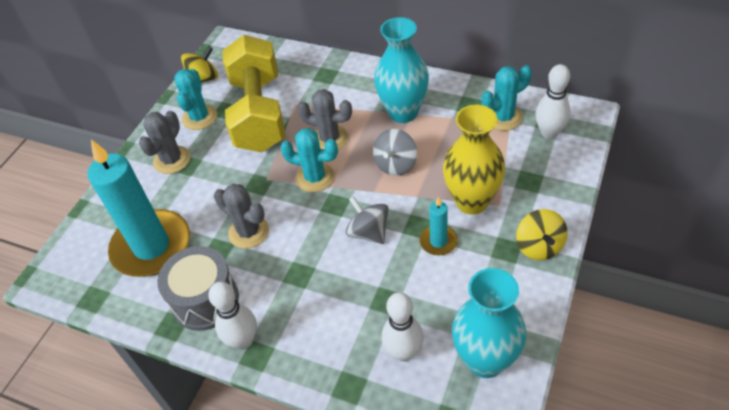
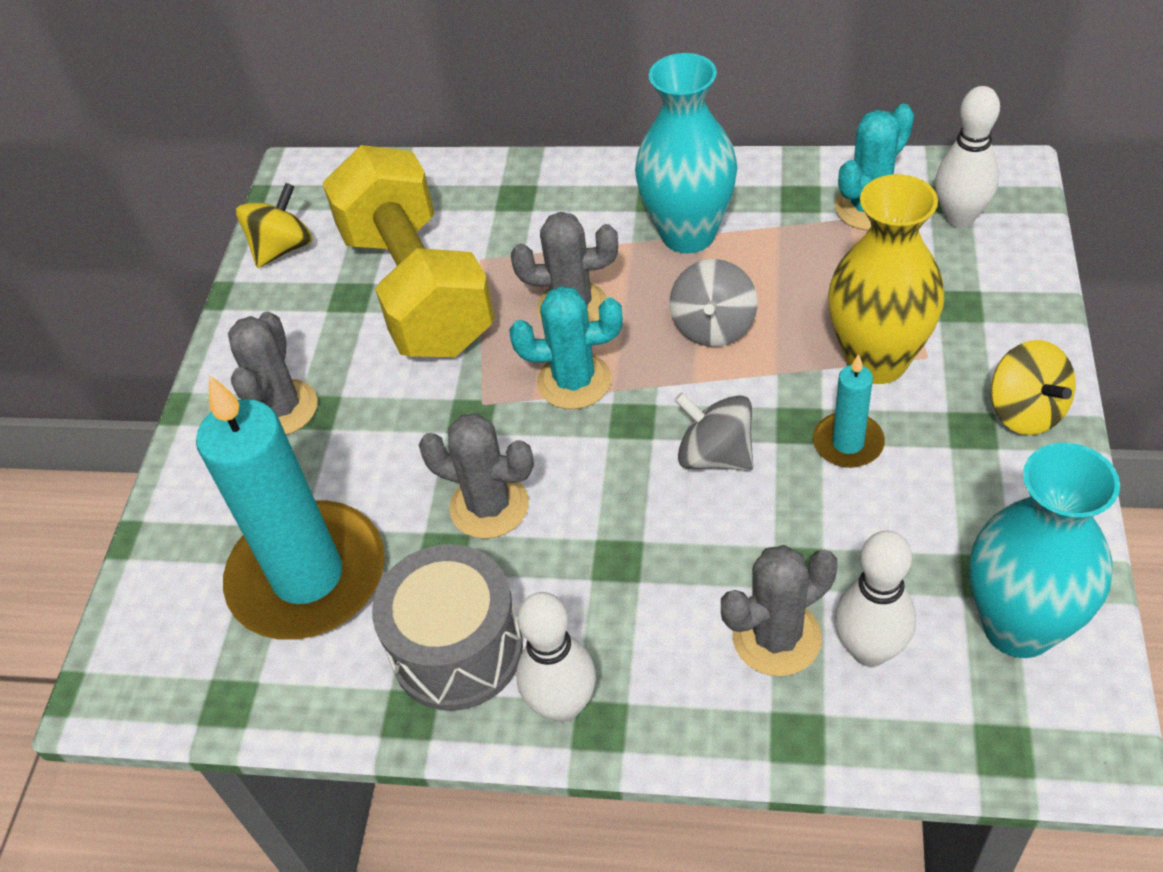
camera: 15 degrees left, 0 degrees up
(199, 117) = (304, 320): turquoise cactus -> none
(360, 334) = (776, 637): none -> grey cactus

